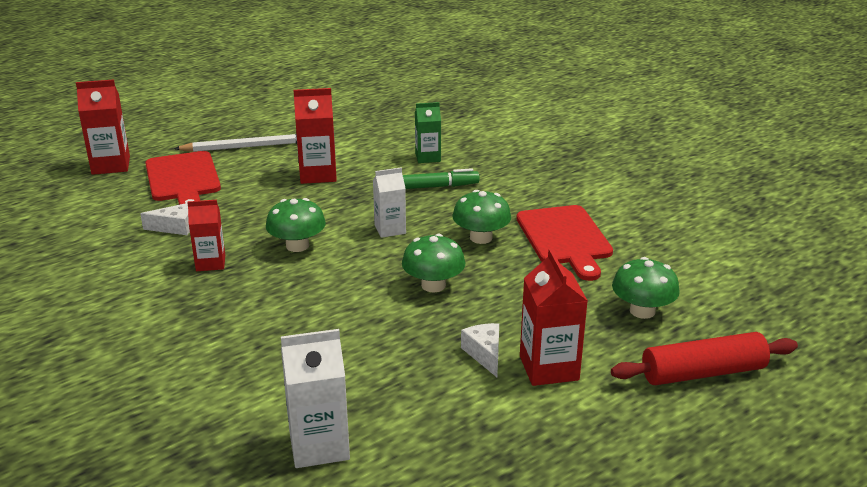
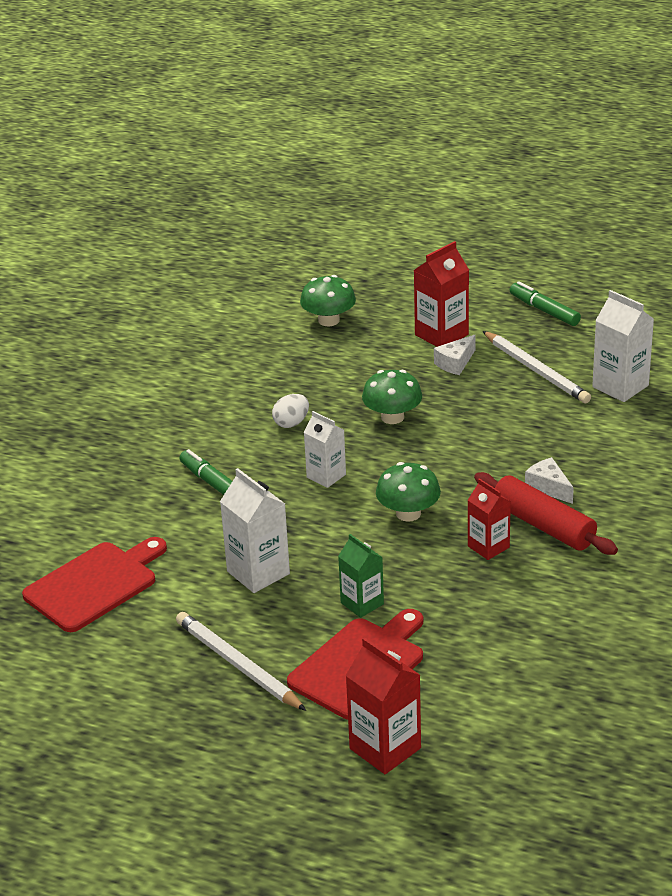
camera: 120 degrees left, 5 degrees up
(174, 227) = (457, 606): white cheese -> white cheese (548, 487)
(318, 174) = (258, 572): red carton -> white carton
(415, 400) = (536, 370): none -> white pencil
(427, 157) = (149, 518): green carton -> green carton (362, 603)
(481, 238) = (291, 423): green mushroom -> white egg
(533, 468) = (544, 310): none -> green marker
(565, 238) = (250, 382): red cutting board -> red cutting board (95, 584)
(703, 373) = (381, 282): red rolling pin -> red rolling pin (543, 525)

